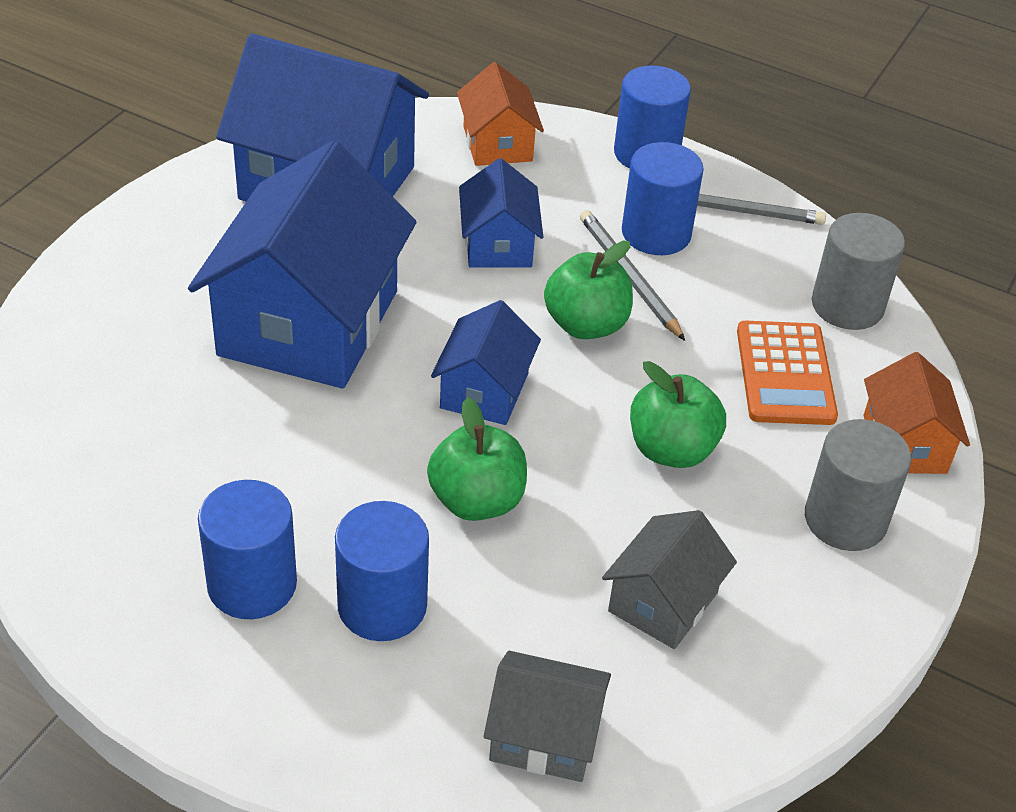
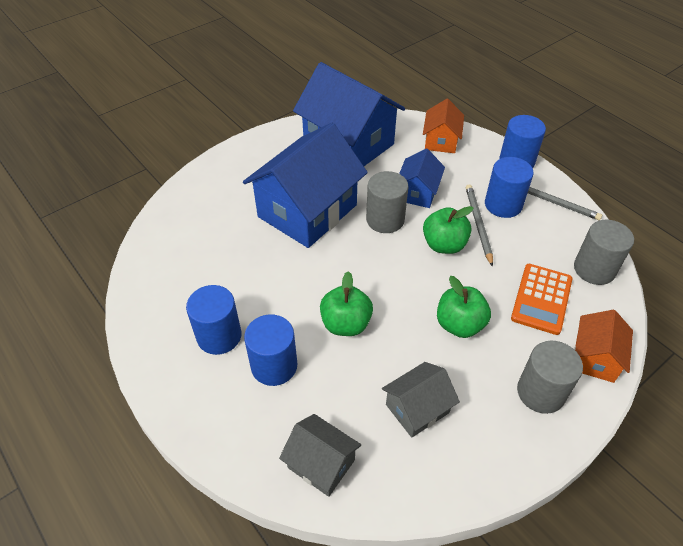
camera: 25 degrees right, 5 degrees up
(461, 305) = (385, 219): none -> grey cylinder
(484, 390) = (376, 266): blue house -> none

